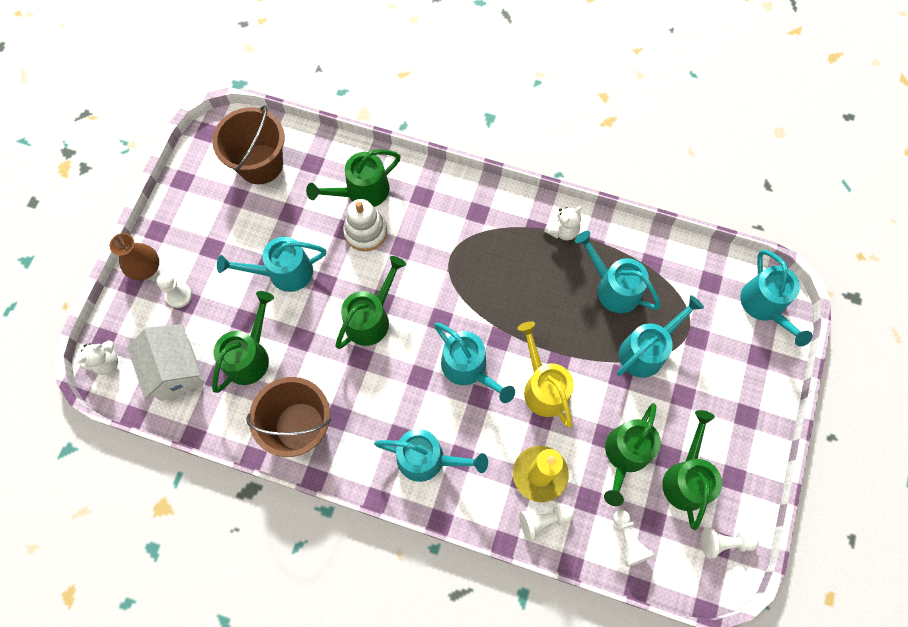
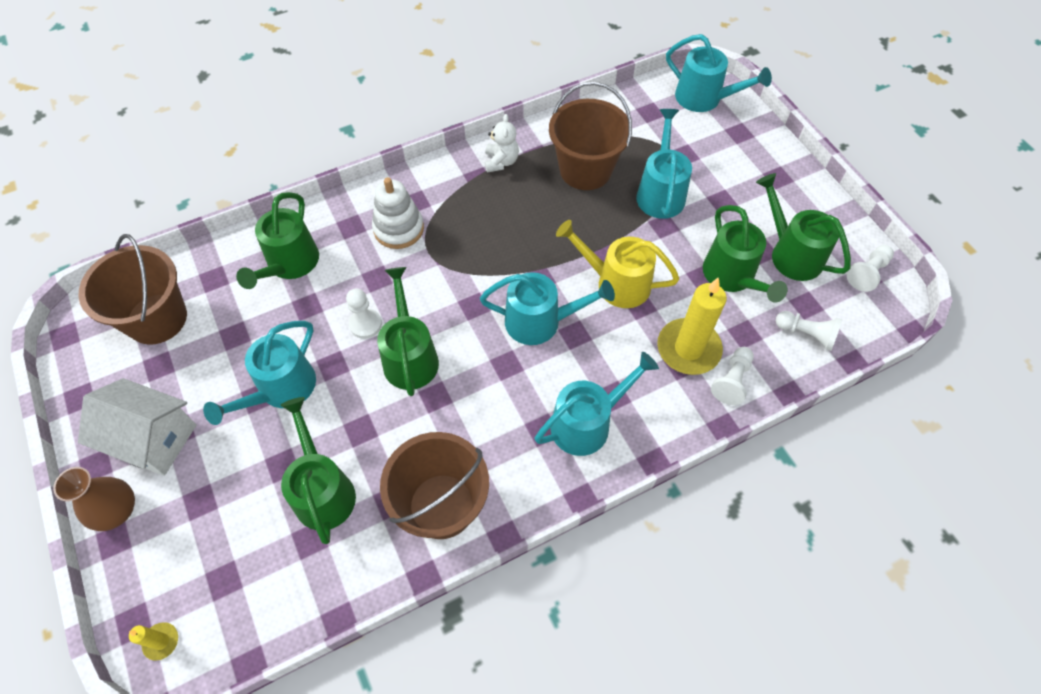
camera: 45 degrees left, 10 degrees down
(107, 362) = (161, 641): white teddy bear -> yellow candle
(175, 370) = (252, 575): white house -> white house (153, 439)
(179, 295) = (184, 503): white pawn -> white pawn (365, 324)
(365, 232) = (328, 292): white stacking toy -> white stacking toy (398, 229)
(613, 287) = (585, 170): turquoise watering can -> brown bucket

